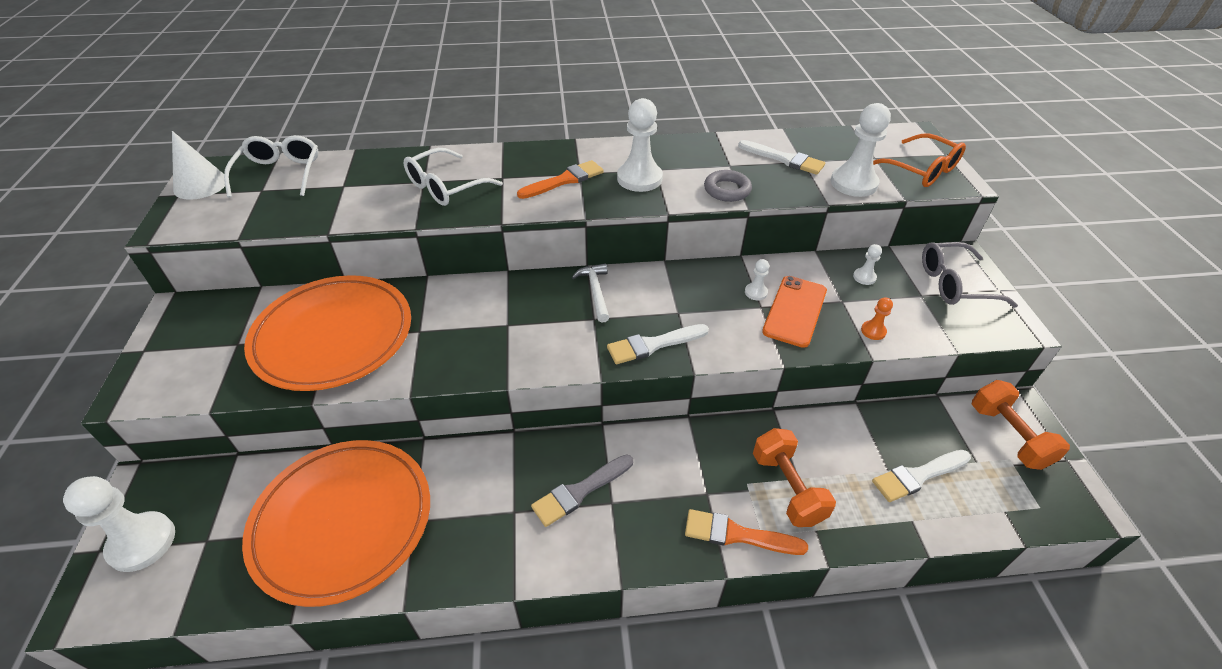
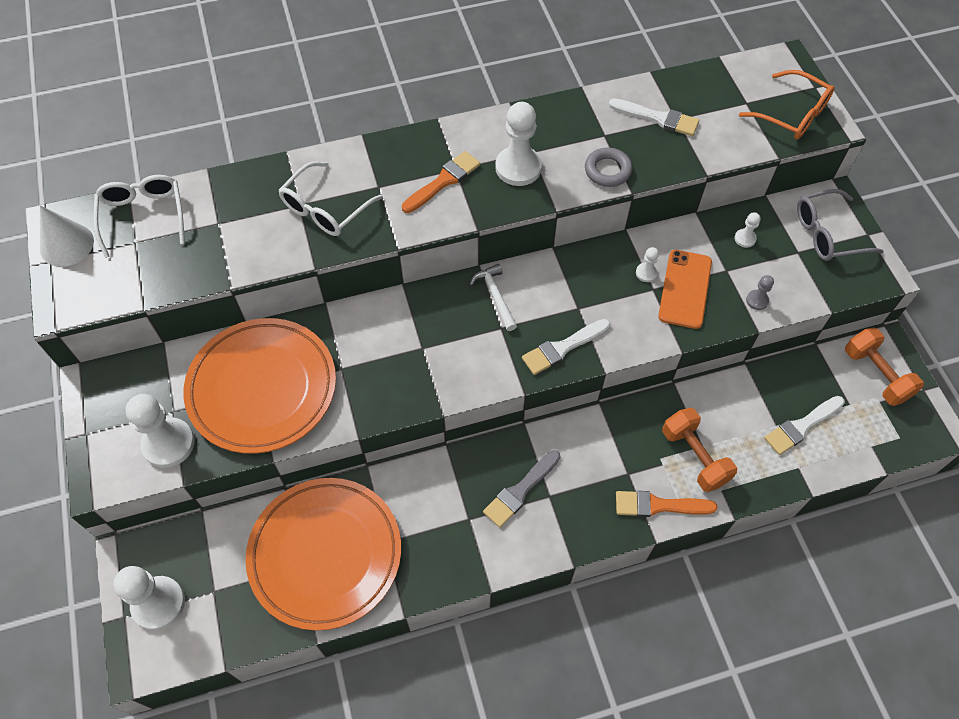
camera: 10 degrees left, 15 degrees up
(853, 183) = (729, 143): white pawn -> white pawn (168, 443)
(873, 331) = (757, 300): orange pawn -> grey pawn

